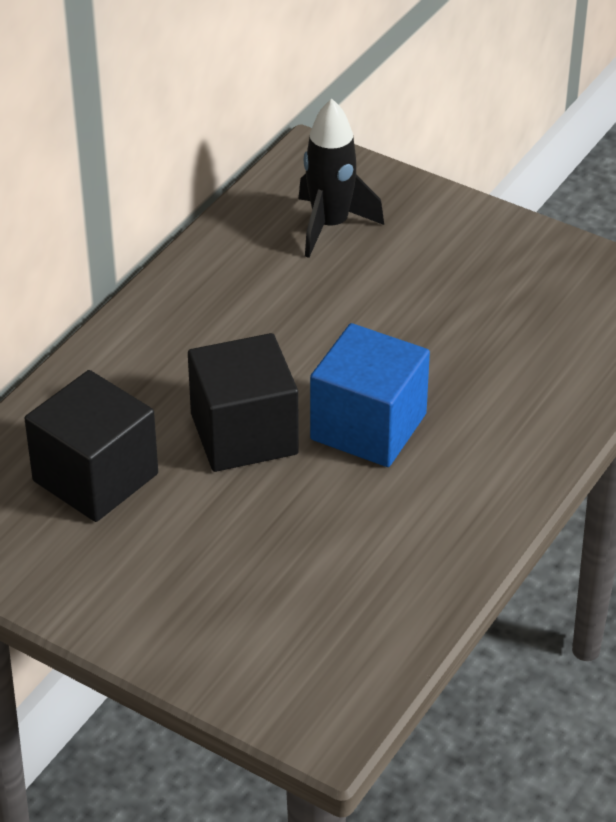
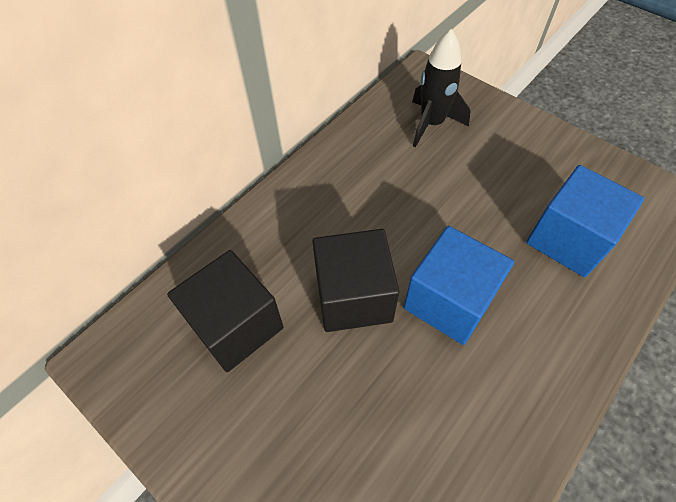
camera: 10 degrees right, 15 degrees up
(522, 348) = (568, 239): none -> blue cube

